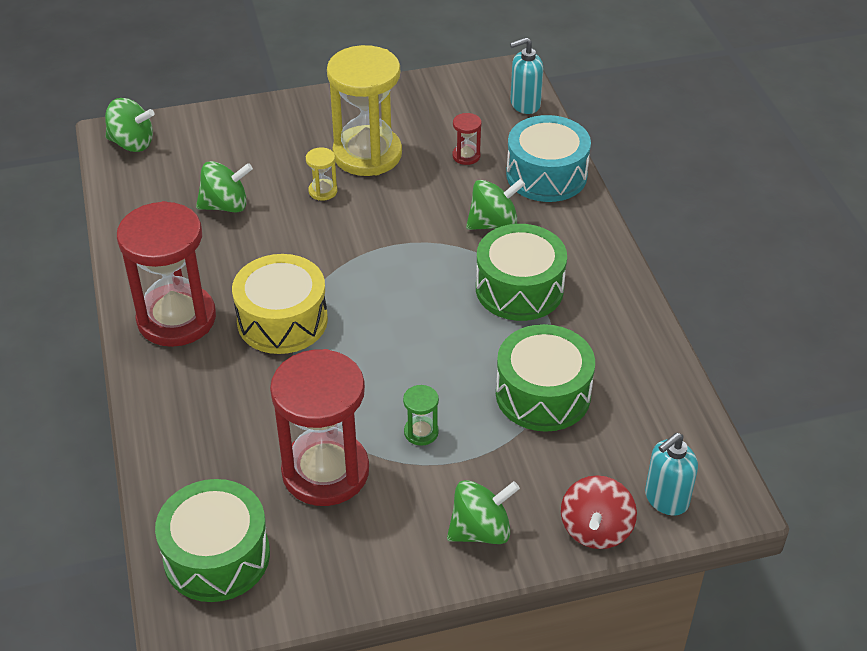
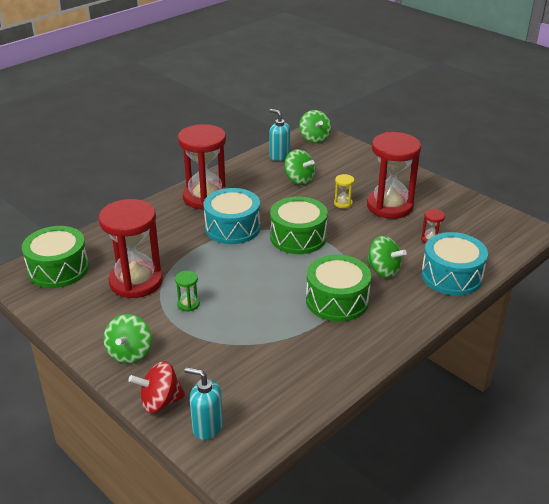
camera: 60 degrees right, 10 degrees down
(282, 320) = (232, 228): yellow drum -> turquoise drum
(367, 154) = (389, 206): yellow hourglass -> red hourglass
(481, 530) = (130, 353): green spinning top -> green spinning top turned 60 degrees clockwise
(524, 104) = (507, 244): turquoise soap dispenser -> turquoise soap dispenser (279, 156)
(543, 394) = (256, 341): green drum -> green drum (298, 237)

